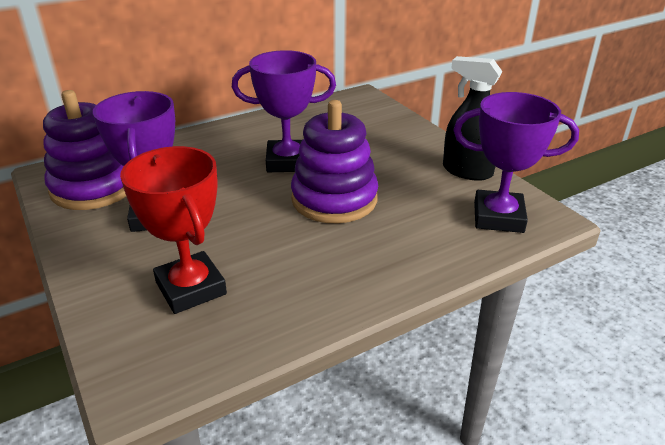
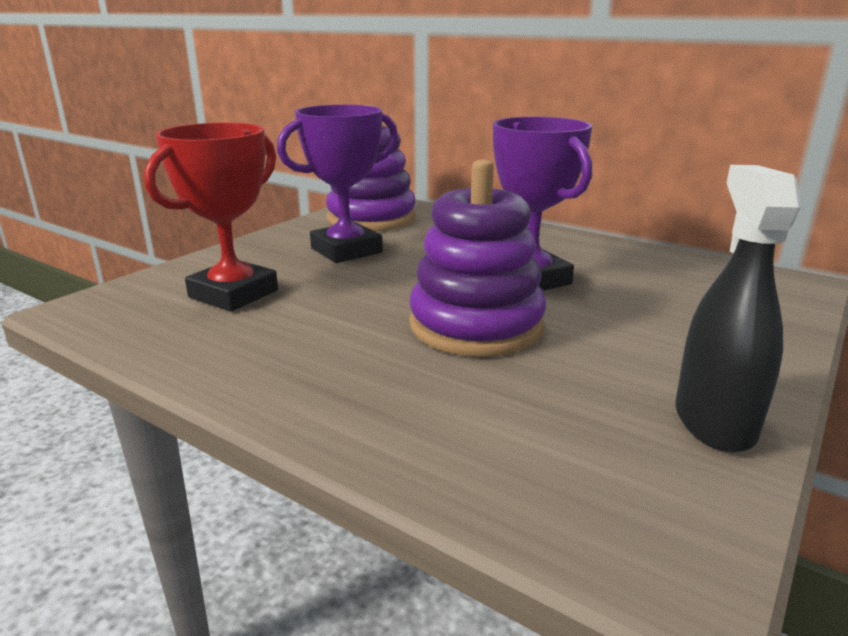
camera: 65 degrees right, 10 degrees down
(498, 217) = (592, 488): purple trophy -> none

